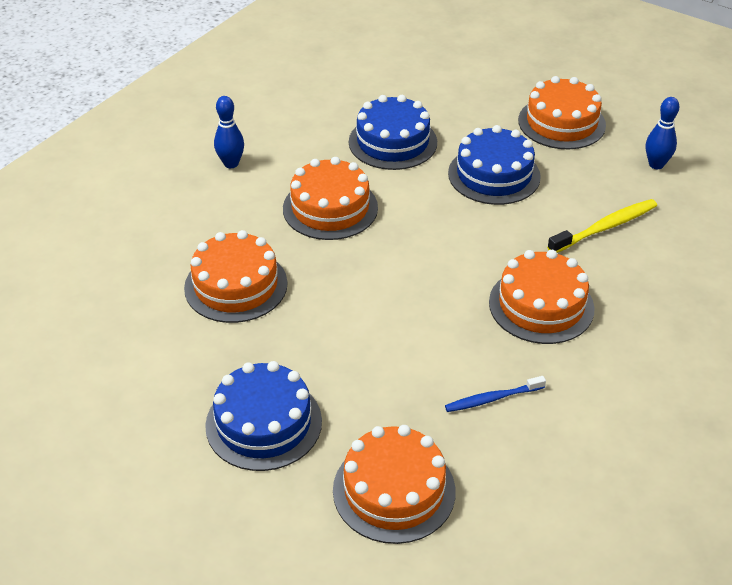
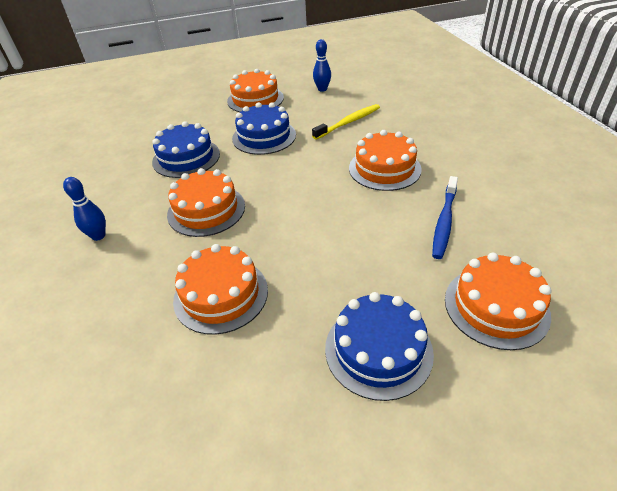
camera: 50 degrees left, 0 degrees up
(493, 398) = (444, 221): blue toothbrush -> blue toothbrush, size x1.50
(604, 227) = (348, 122): yellow toothbrush -> yellow toothbrush turned 45 degrees clockwise

